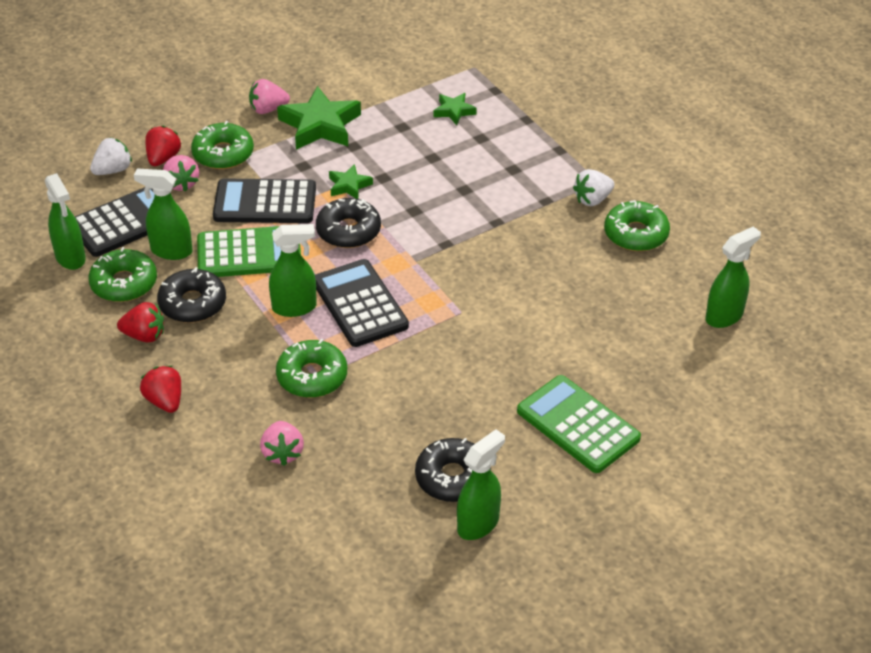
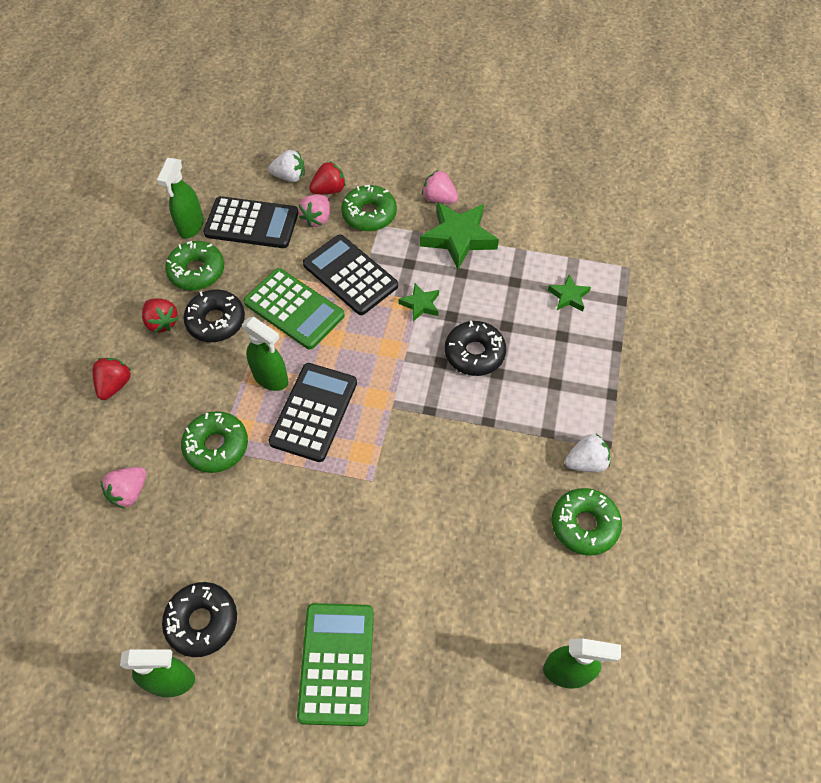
camera: 45 degrees right, 15 degrees up
(171, 251) = (251, 268): green spray bottle -> none
(348, 231) = (376, 343): black donut -> black donut (474, 353)
(592, 199) = (586, 462): white strawberry -> white strawberry turned 150 degrees clockwise

